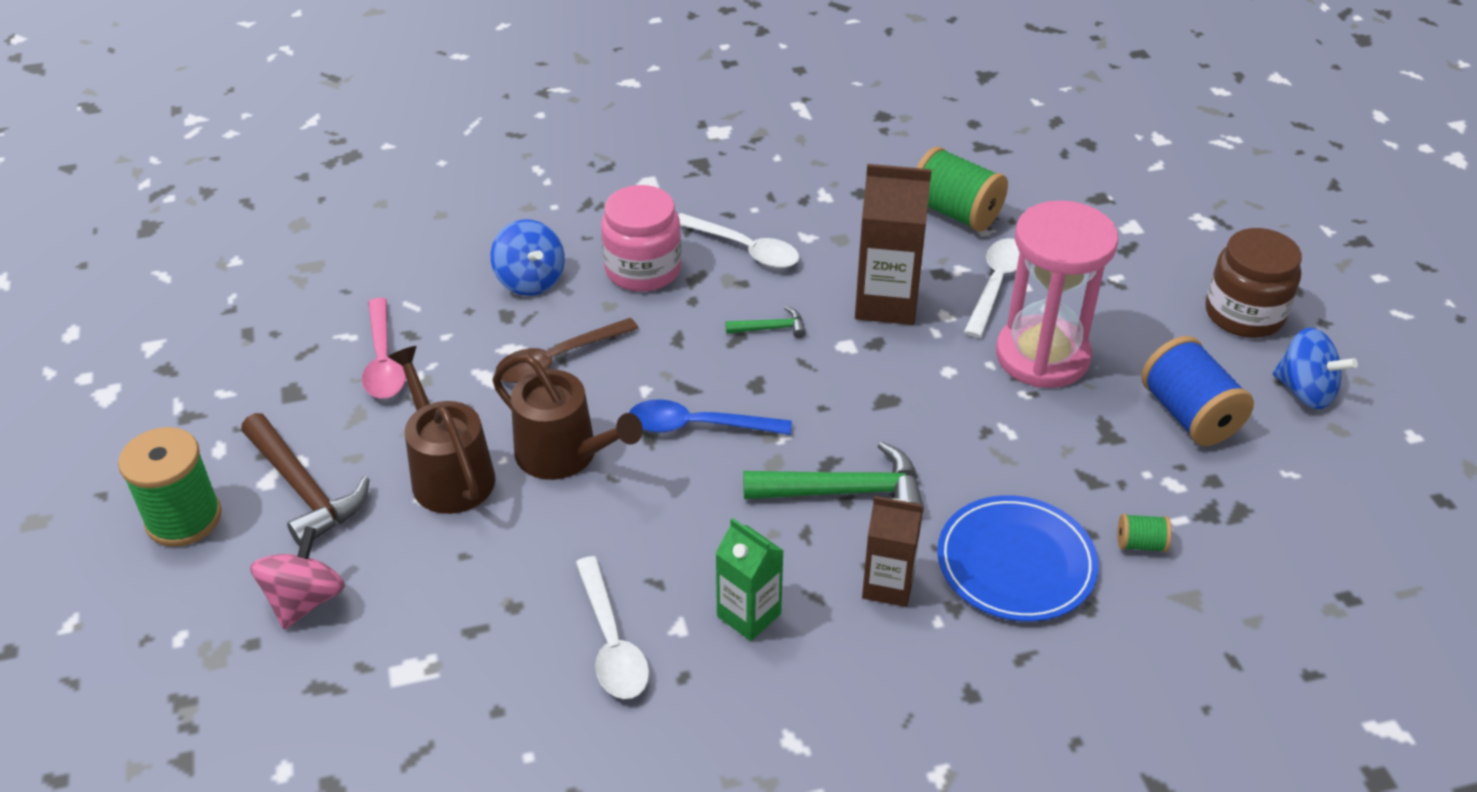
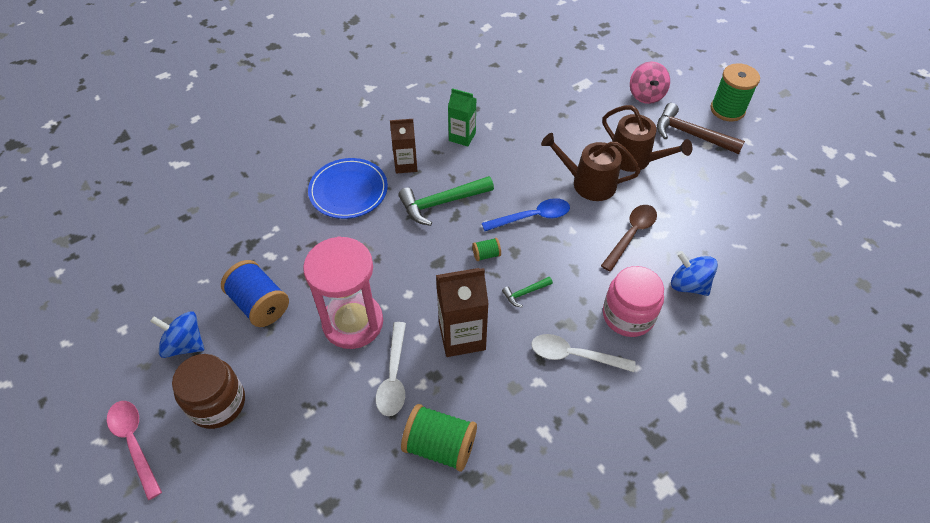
camera: 160 degrees right, 10 degrees up
(383, 361) = (719, 206): pink spoon -> pink spoon (134, 442)
(612, 643) = (513, 112): white spoon -> none
(1140, 544) = (287, 216): green spool -> green spool (486, 255)

